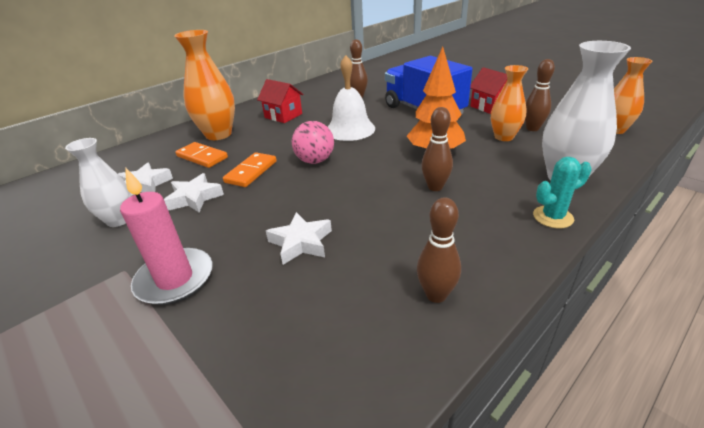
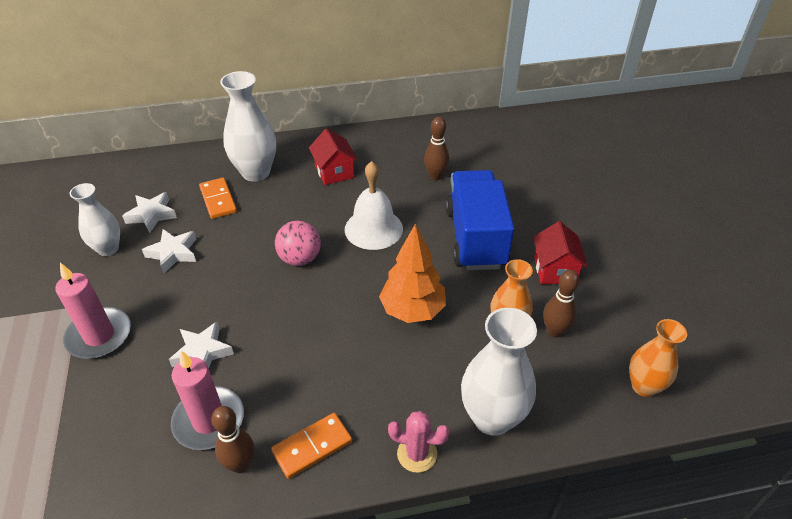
camera: 30 degrees right, 10 degrees up
(218, 134) = (256, 172): orange vase -> white vase
(251, 172) = (238, 244): orange domino -> orange domino (312, 447)
(366, 281) = (209, 420): none -> pink candle
(435, 187) = (362, 355): brown bowling pin -> none
(553, 217) = (417, 454): turquoise cactus -> pink cactus

